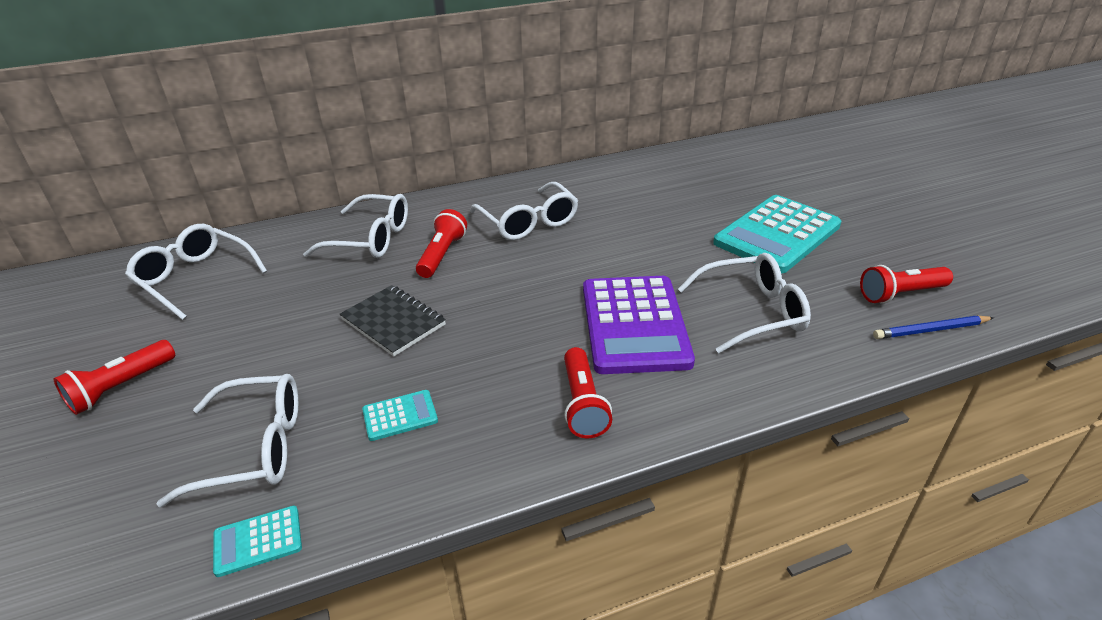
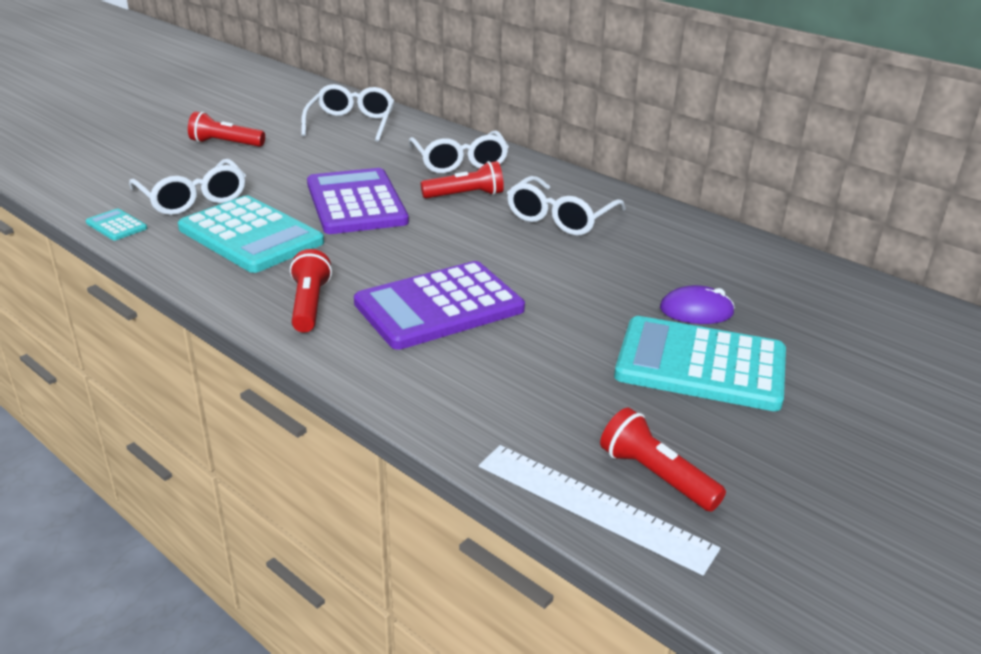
camera: 60 degrees right, 5 degrees down
(393, 322) = (356, 203): black notebook -> purple calculator
(400, 416) = (251, 235): turquoise calculator -> turquoise calculator, size x2.33
(583, 404) = (309, 305): red flashlight -> red flashlight turned 120 degrees clockwise
(707, 213) = (696, 311): none -> purple mouse
(752, 312) = (518, 370): white glasses -> none
(930, 330) = (593, 506): blue pencil -> white ruler

